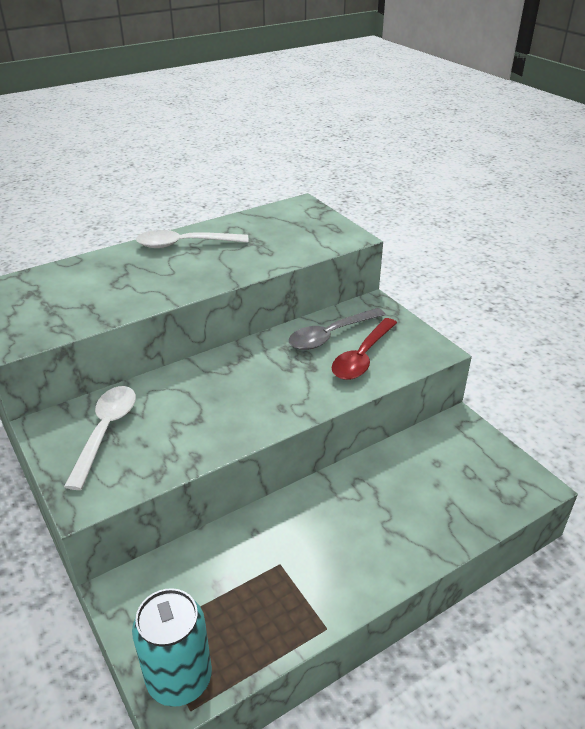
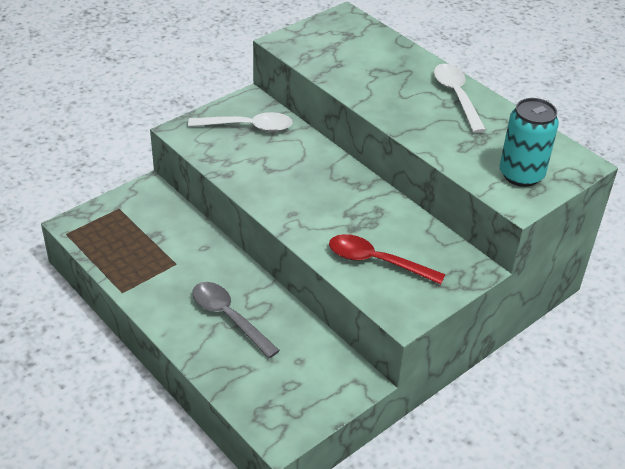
camera: 80 degrees right, 5 degrees up
(179, 678) = (86, 225): turquoise can -> turquoise can (521, 175)
(331, 335) = (407, 238): grey spoon -> grey spoon (229, 318)

